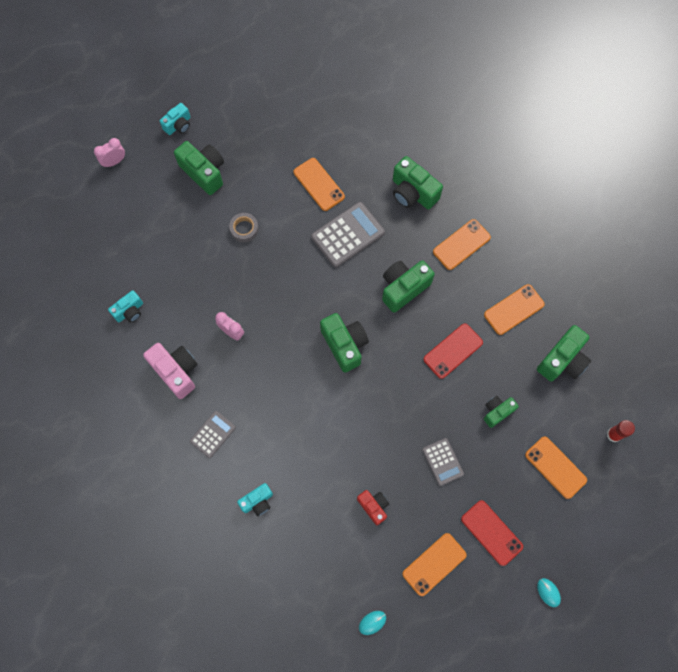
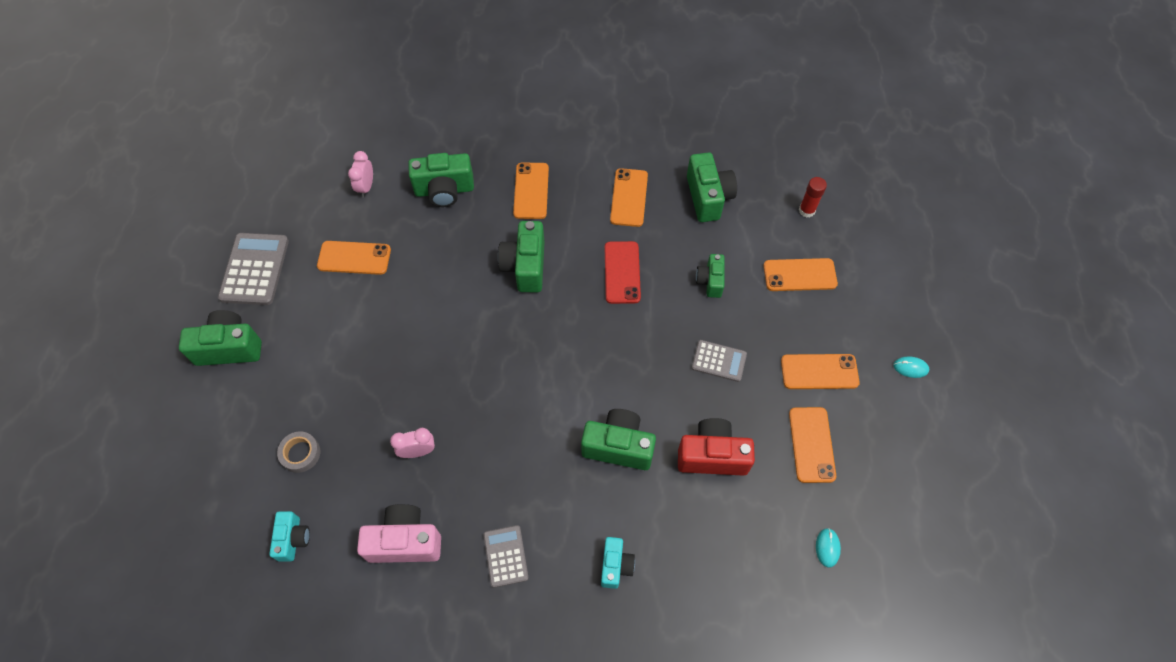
camera: 50 degrees left, 10 degrees down
(114, 162) = (119, 425): pink clock -> pink clock (366, 187)
(178, 125) = (155, 333): turquoise camera -> none
(244, 229) = (326, 356): grey tape -> grey tape (300, 453)
(344, 345) = (531, 357): green camera -> green camera (618, 446)
(348, 235) = (428, 272): grey calculator -> grey calculator (254, 269)
(373, 506) = (712, 455): red camera -> red camera, size x1.64
(491, 533) = (819, 372): red phone -> orange phone

